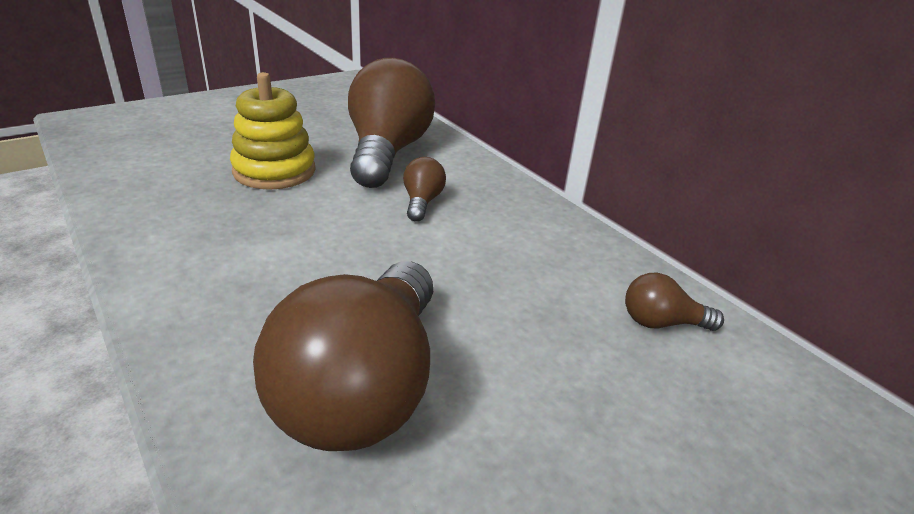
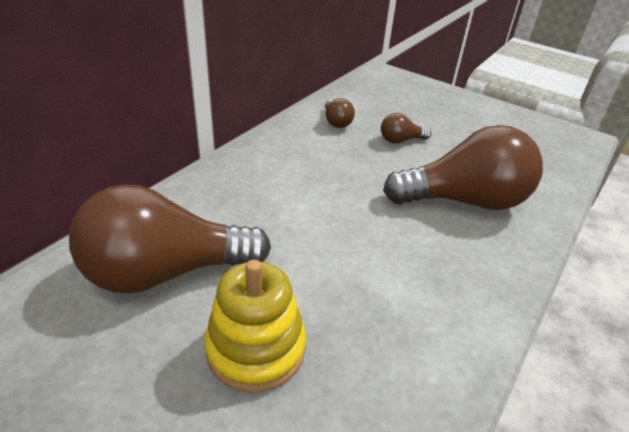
camera: 110 degrees left, 5 degrees up
(422, 202) = (262, 223): brown light bulb -> brown light bulb (400, 140)

